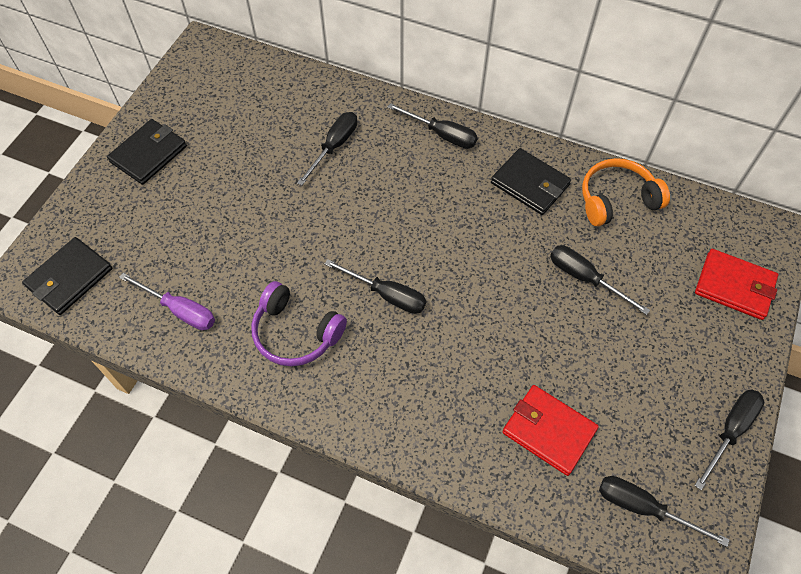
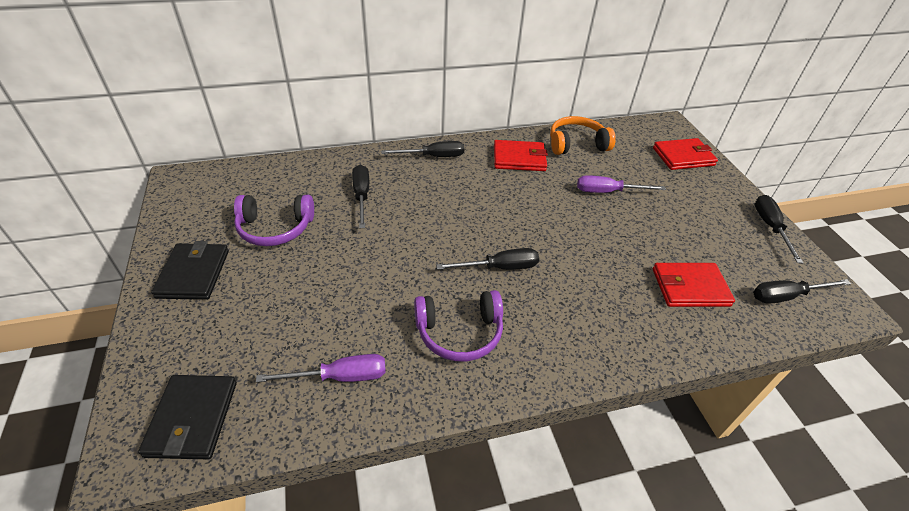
camera: 40 degrees left, 15 degrees down
(237, 142) = (275, 228): none -> purple headphones
(530, 184) = (519, 158): black wallet -> red wallet
(585, 278) = (608, 192): black screwdriver -> purple screwdriver
(616, 199) = (576, 144): orange headphones -> orange headphones turned 45 degrees clockwise

